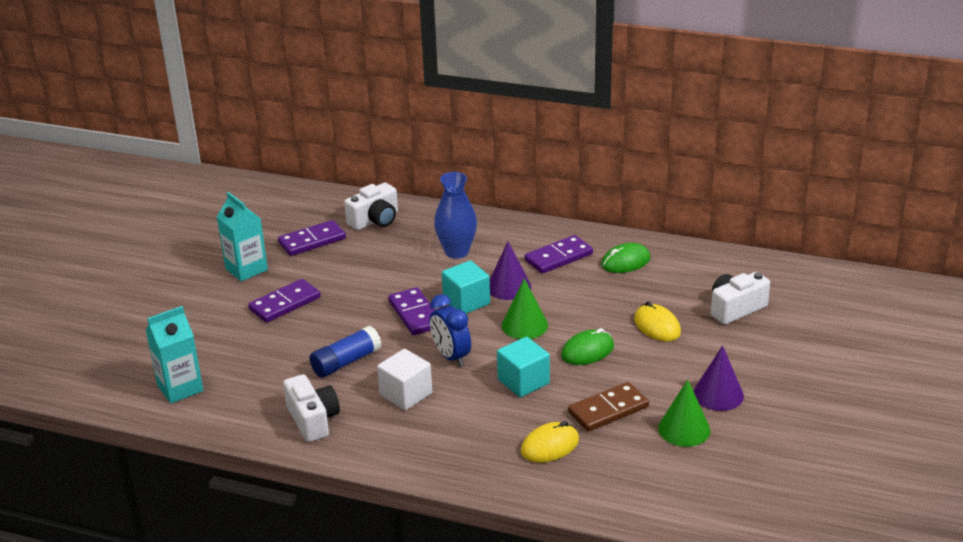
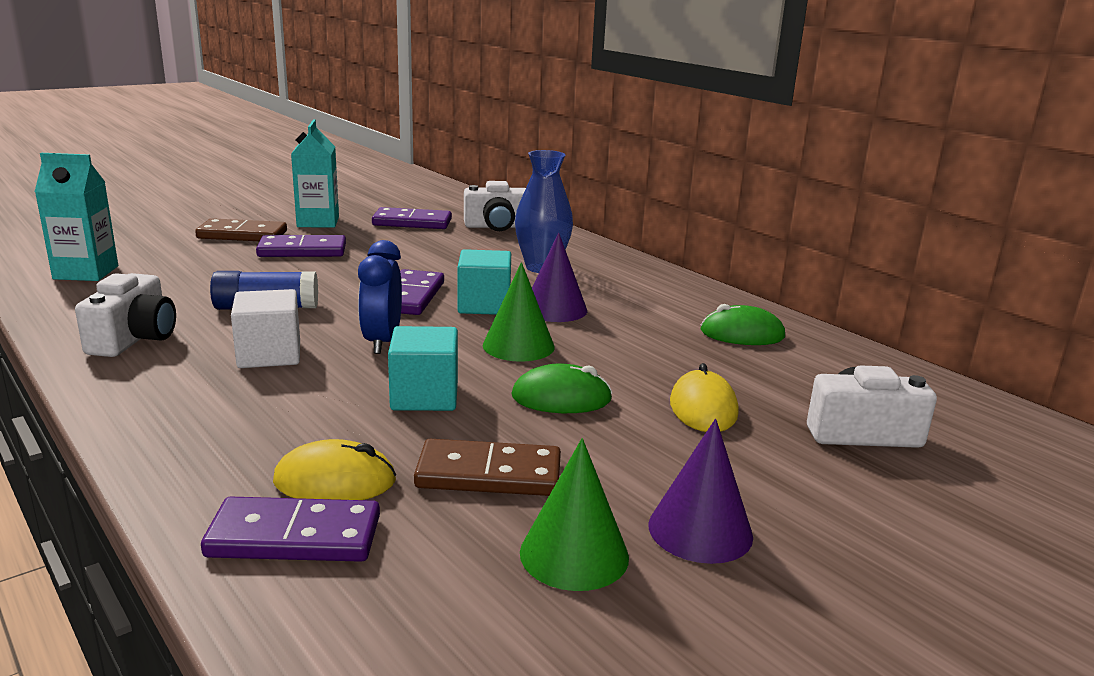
camera: 30 degrees right, 10 degrees down
(217, 306) = (242, 235): none -> brown domino
(558, 257) = (656, 305): purple domino -> purple domino (294, 537)

